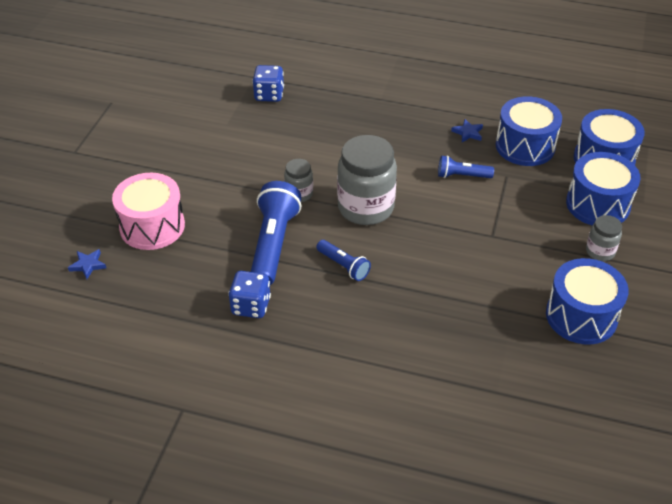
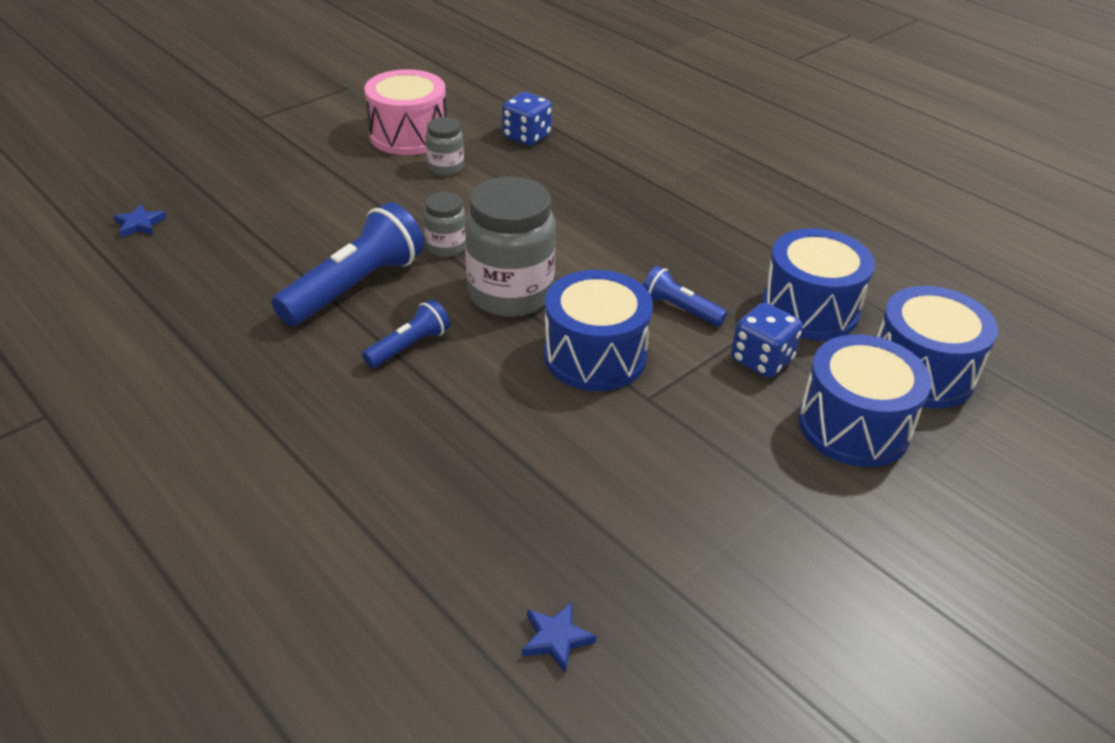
camera: 30 degrees right, 5 degrees down
(152, 226) = (248, 214): pink drum -> pink drum (408, 135)
(251, 306) = (252, 341): blue dice -> blue dice (761, 360)
(343, 266) = (409, 346): blue flashlight -> blue flashlight turned 120 degrees counterclockwise
(468, 133) = (740, 263): blue star -> blue star (556, 638)
(581, 316) = (675, 565): blue drum -> blue drum (595, 356)
(600, 251) = (795, 490): grey jar -> grey jar (445, 168)

